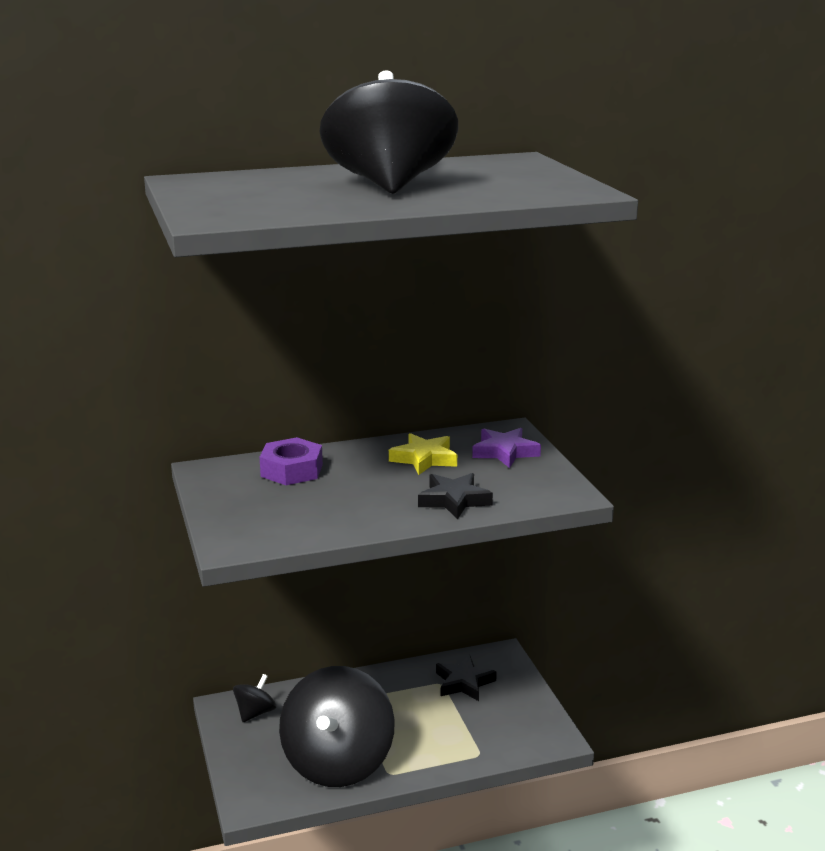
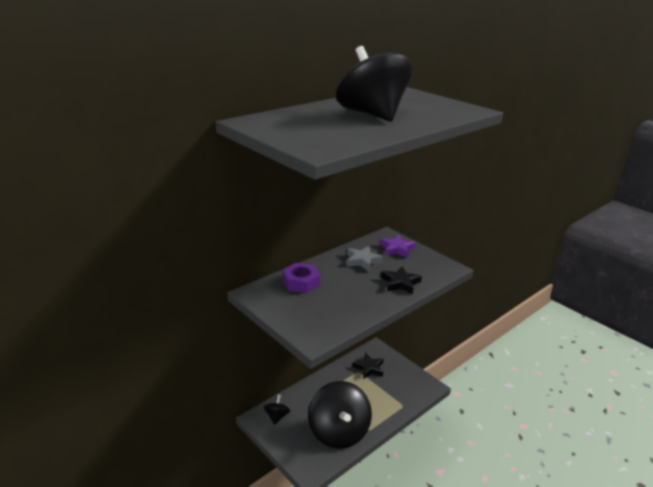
camera: 25 degrees left, 5 degrees up
(424, 459) = (362, 261): yellow star -> grey star

